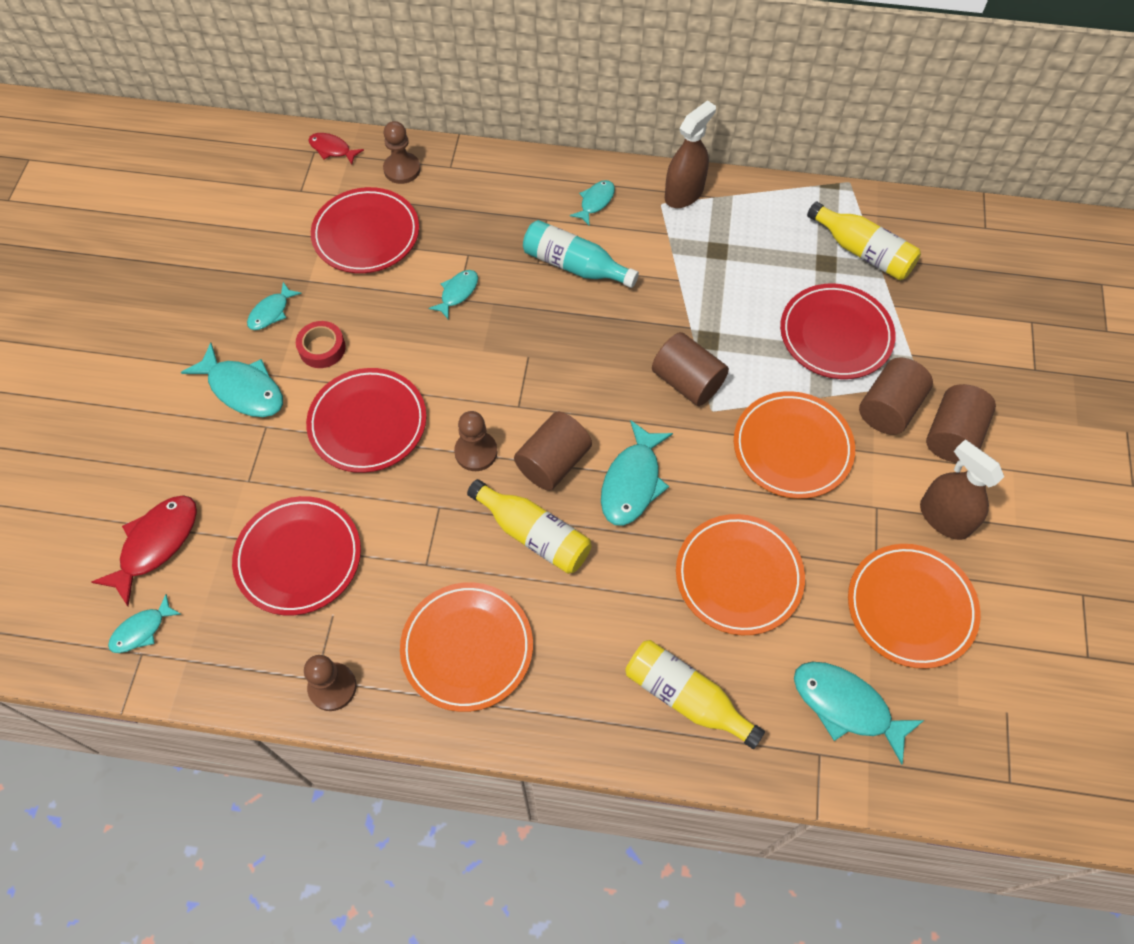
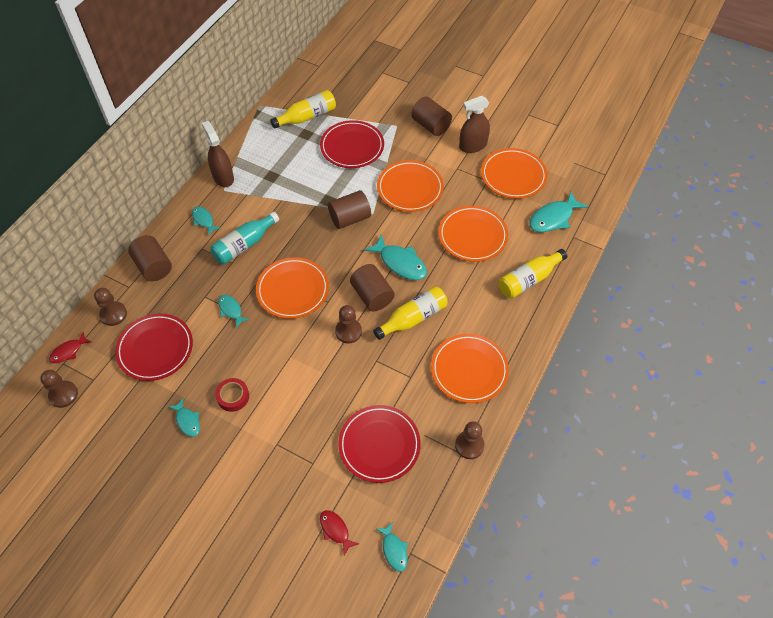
camera: 70 degrees left, 5 degrees down
(156, 544) = (335, 530): red fish -> red fish, size x0.58
(243, 389) = (241, 452): turquoise fish -> none
(271, 171) = (63, 395): none -> brown pawn
(368, 423) = (302, 384): red plate -> none
(520, 354) = (293, 290): none -> orange plate
(889, 408) = (405, 143): brown cylinder -> brown cylinder (153, 266)

